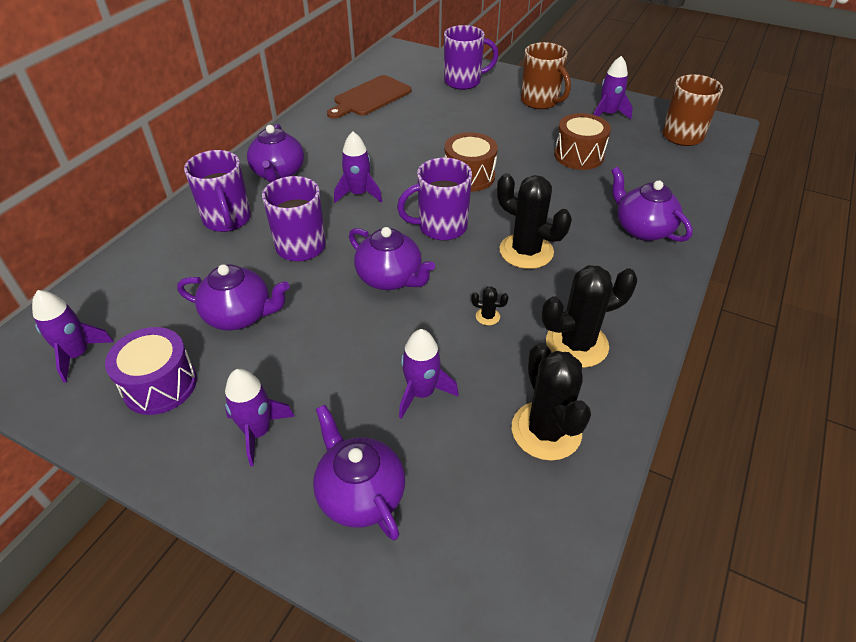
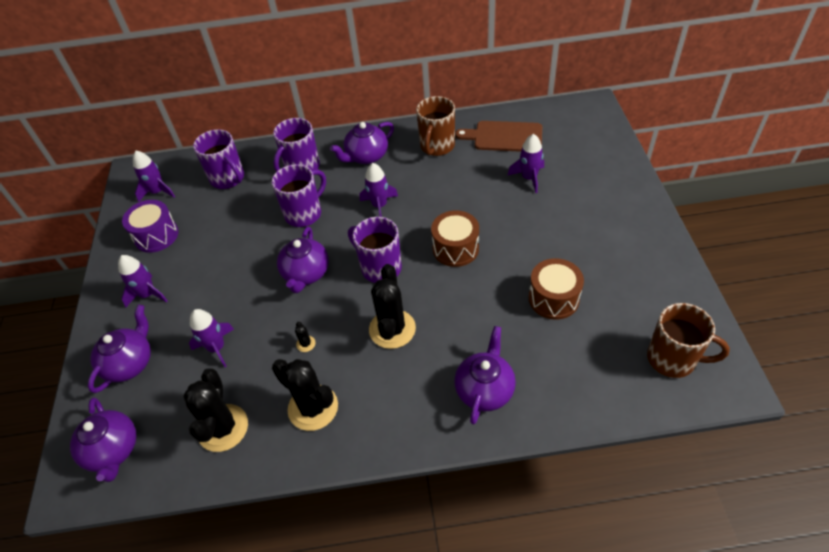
camera: 60 degrees right, 5 degrees up
(240, 315) = (225, 229): purple teapot -> purple teapot (113, 450)
(464, 81) = (590, 170): purple mug -> purple mug (228, 179)
(540, 101) = (615, 231): brown mug -> brown mug (437, 146)
(546, 430) = (223, 428): black cactus -> black cactus turned 45 degrees counterclockwise
(608, 114) = (647, 286): purple rocket -> purple rocket (529, 178)

